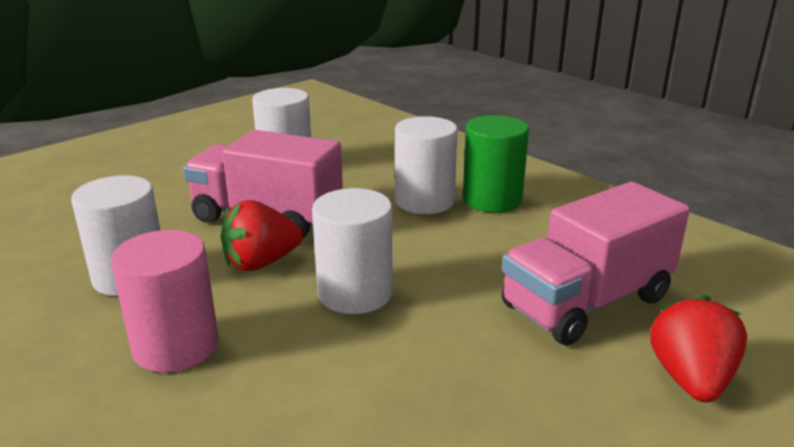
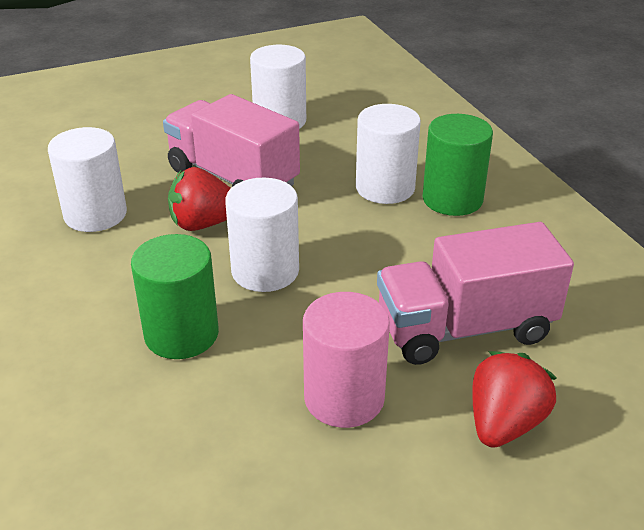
camera: 20 degrees right, 10 degrees up
(176, 346) = (102, 286): pink cylinder -> pink cylinder (344, 398)
(300, 374) = (181, 334): none -> green cylinder

